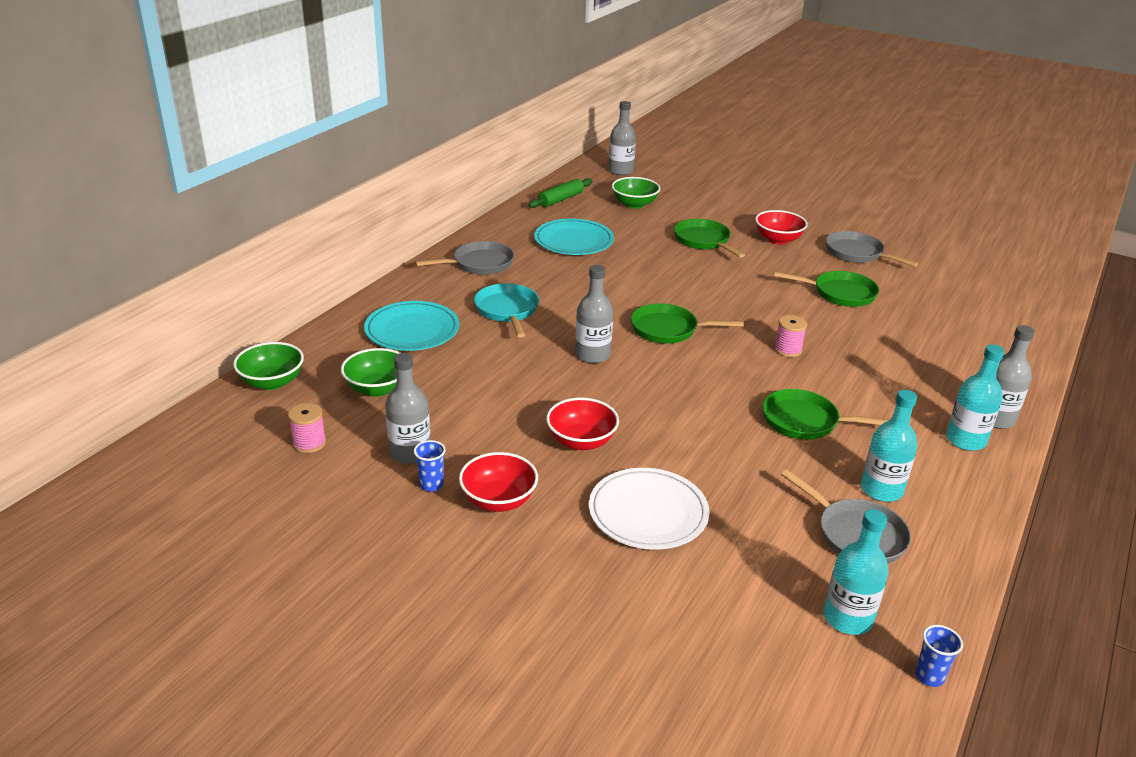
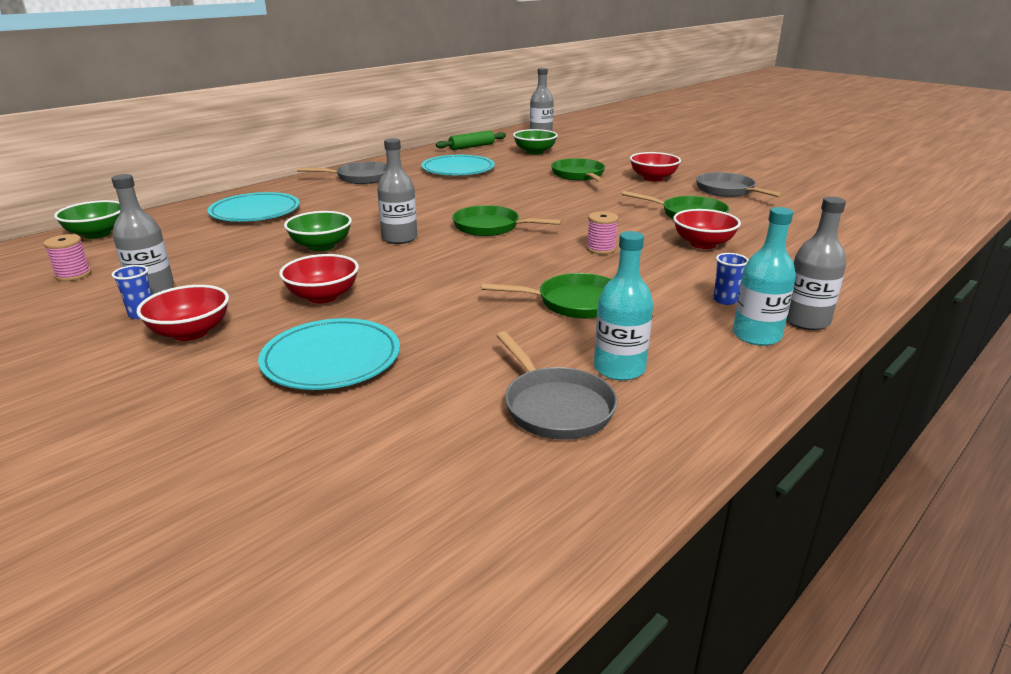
camera: 15 degrees right, 5 degrees down
(377, 388) = (179, 245): green bowl -> green bowl (321, 246)
(507, 311) = (352, 206): turquoise pan -> none
(648, 513) = (331, 359): white plate -> turquoise plate
(805, 421) = (574, 303): green pan -> green pan turned 150 degrees clockwise
(847, 618) = (475, 491): turquoise bottle -> none
(872, 333) = (703, 244): none -> red bowl
(929, 676) = (537, 579): blue cup -> blue cup (725, 300)

